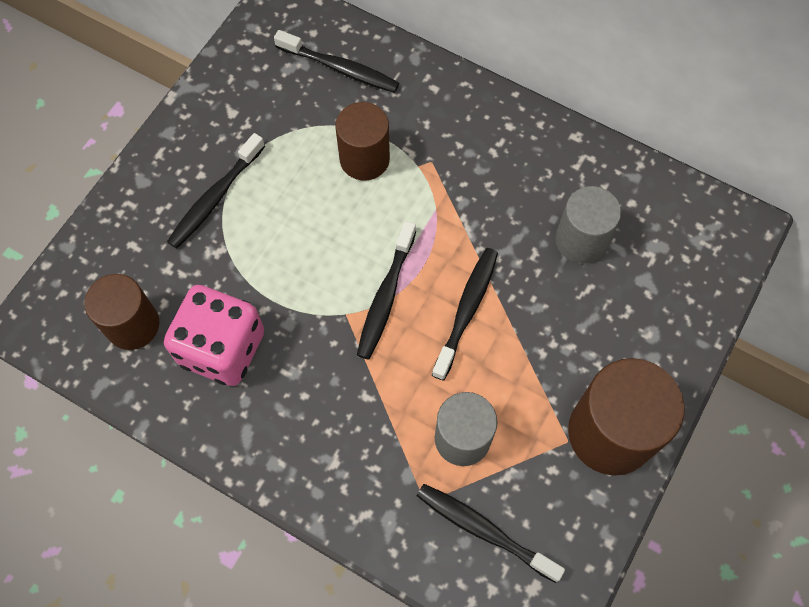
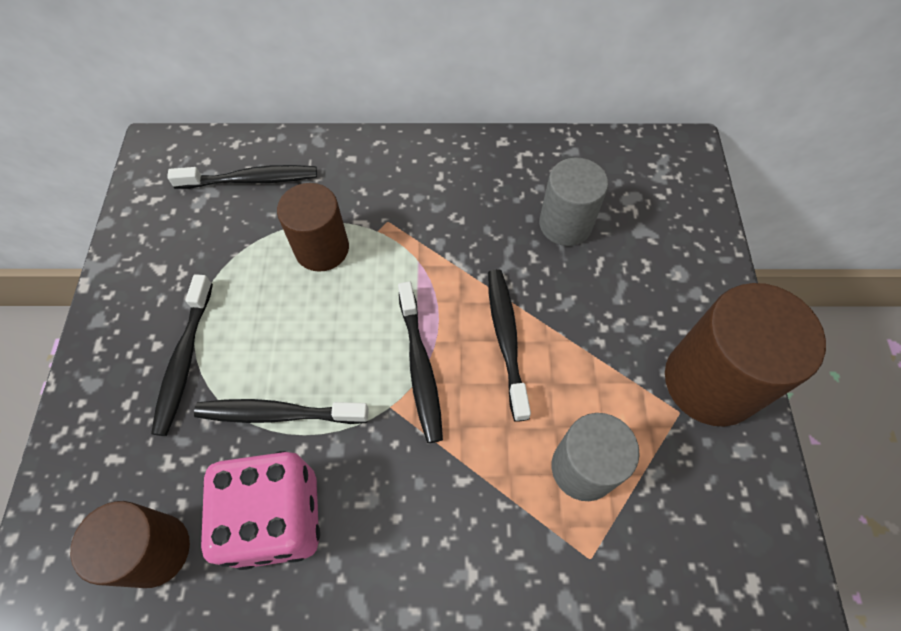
camera: 30 degrees left, 5 degrees down
(484, 530) = (666, 553): black toothbrush -> black toothbrush (278, 413)

